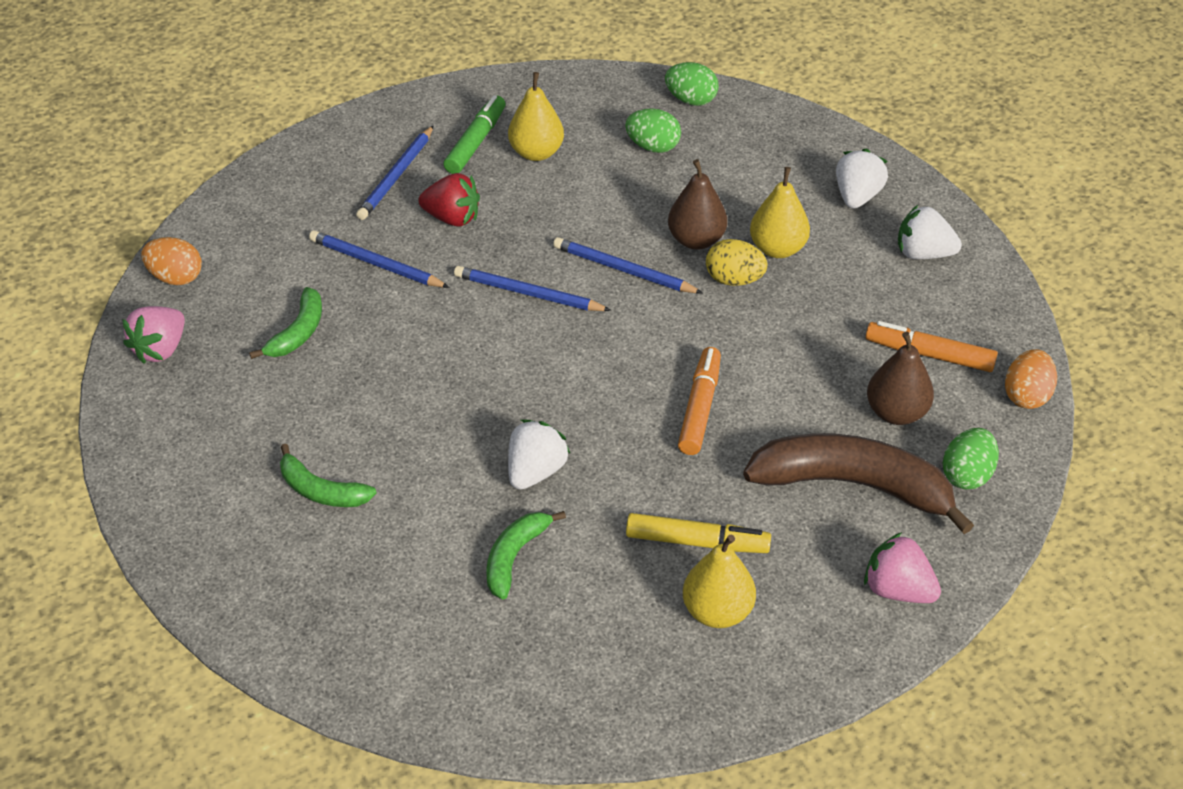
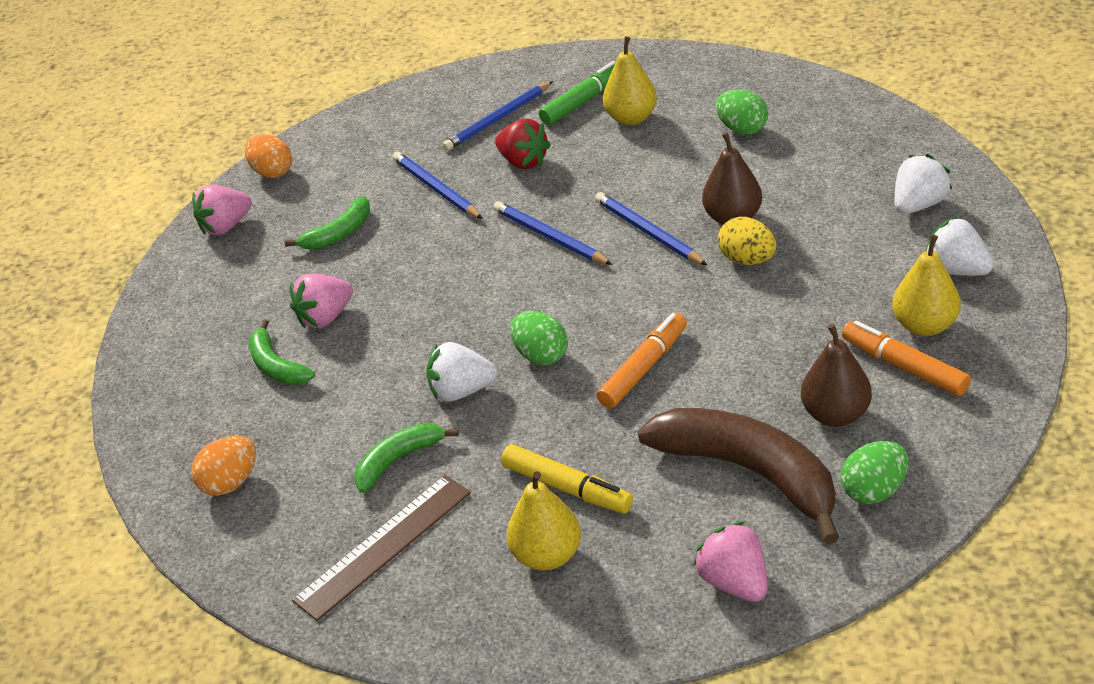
camera: 30 degrees right, 5 degrees down
(342, 427) = (325, 317): none -> pink strawberry
(535, 472) = (461, 391): white strawberry -> white strawberry turned 150 degrees counterclockwise
(553, 646) = (383, 546): none -> brown ruler
(691, 100) = (804, 93): green egg -> green egg (541, 355)
(777, 249) = (807, 239): yellow pear -> yellow pear (924, 325)
(1026, 396) = (986, 428): orange egg -> orange egg (231, 482)

